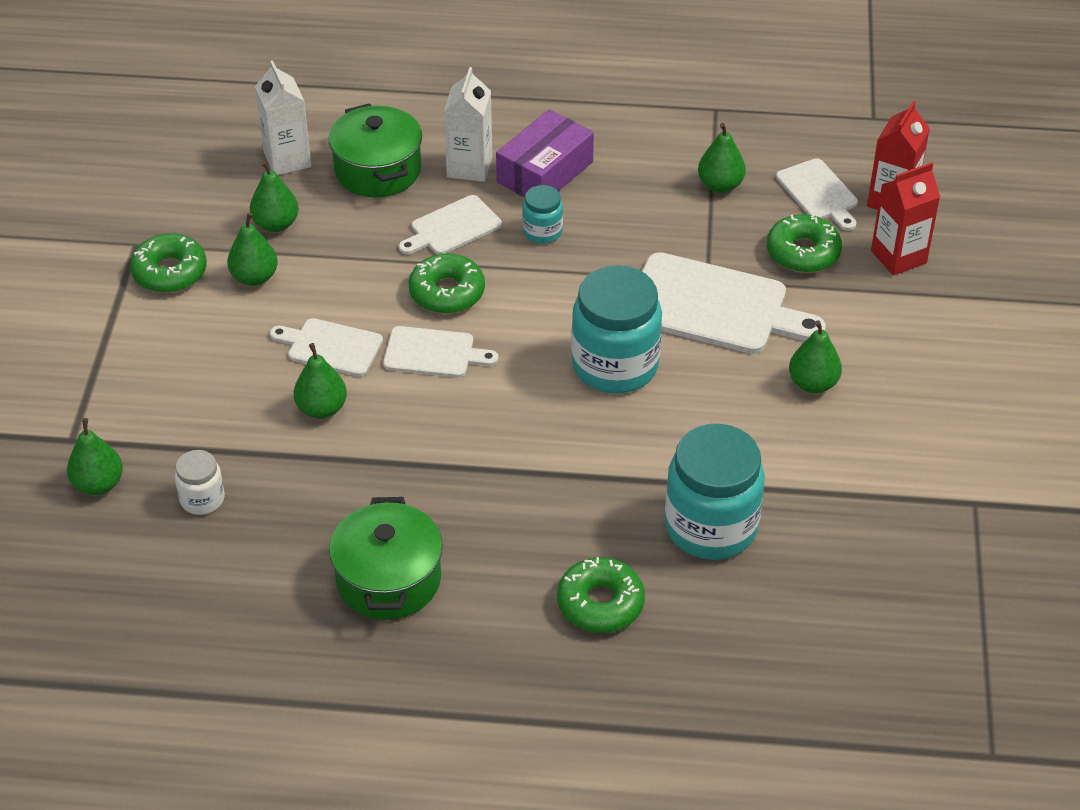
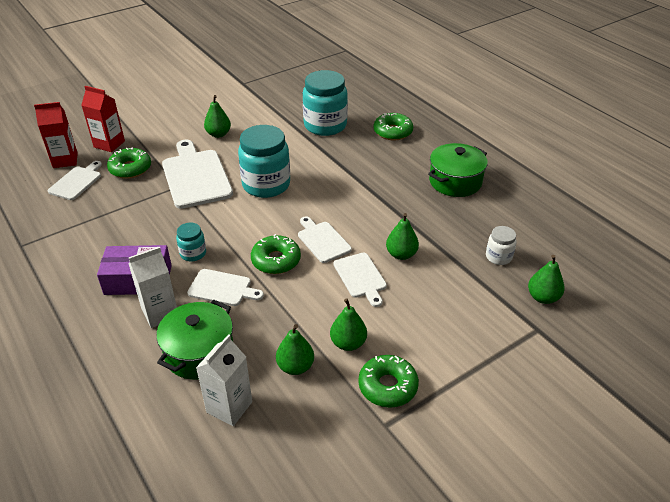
camera: 130 degrees left, 5 degrees down
(720, 185) = (96, 213): green pear -> none

